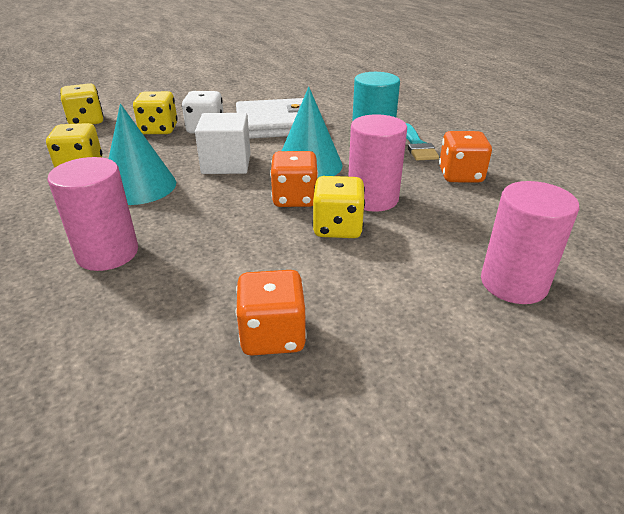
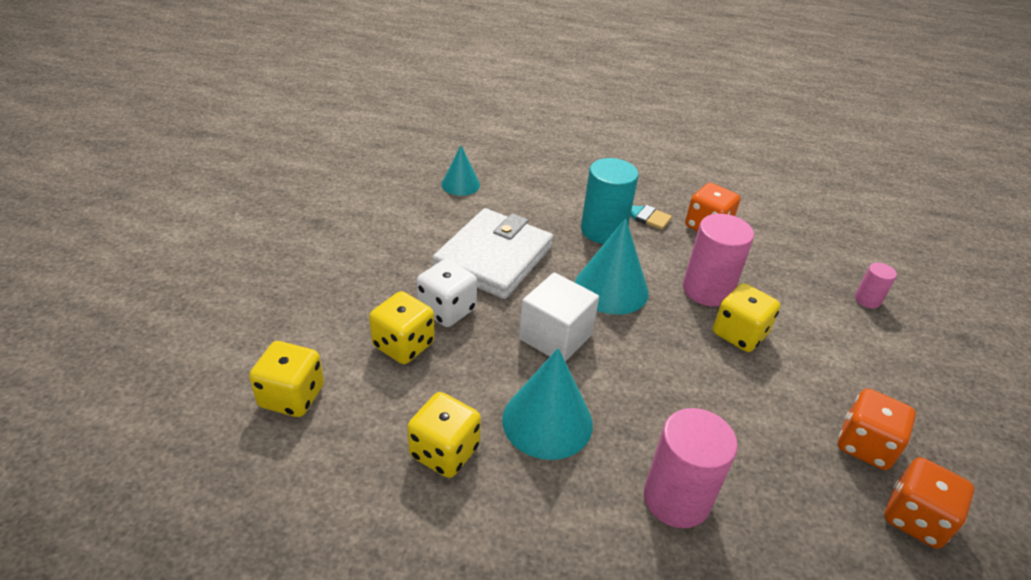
camera: 55 degrees left, 5 degrees up
(294, 198) = (670, 331): orange dice -> orange dice (915, 518)
(334, 94) = (460, 184): none -> turquoise cone
(513, 283) = (867, 300): pink cylinder -> pink cylinder, size x0.51

